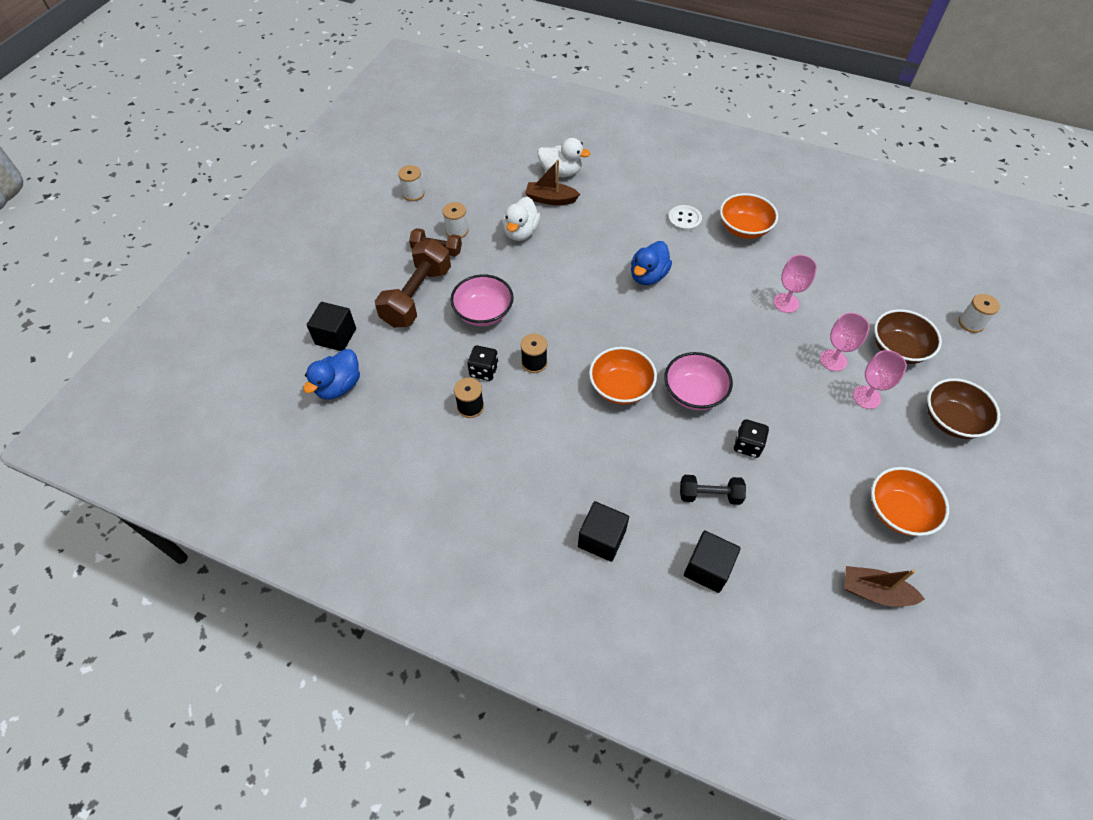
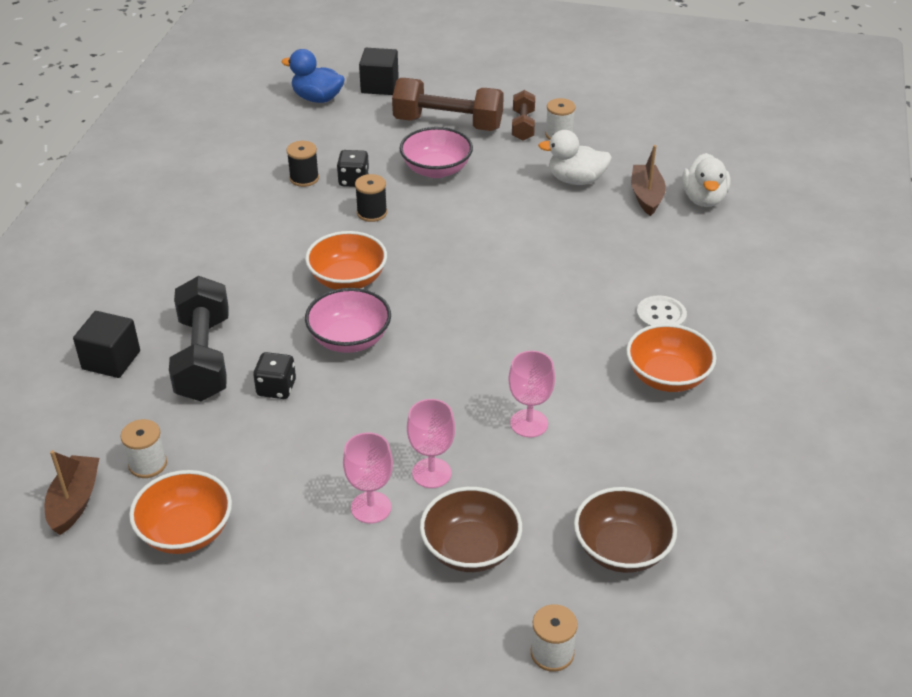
camera: 80 degrees right, 15 degrees down
(413, 194) = (608, 97): white spool -> white spool (148, 464)
(601, 539) = (148, 281): black cube -> none
(648, 276) = (537, 289): blue duck -> none
(710, 495) = (203, 358): black dumbbell -> black dumbbell, size x1.81
(951, 420) = (343, 605): brown bowl -> brown bowl (622, 549)

